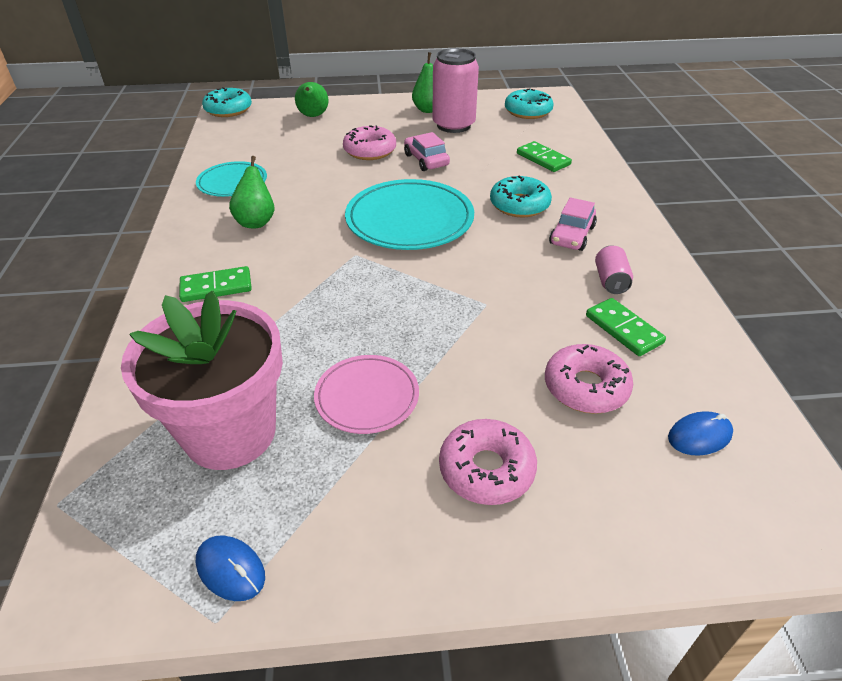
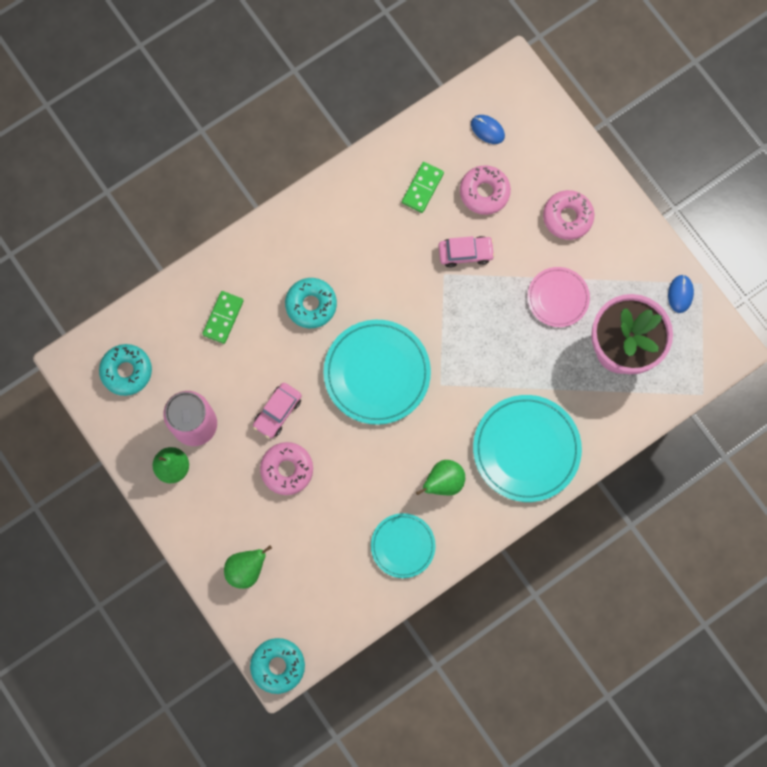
camera: 120 degrees left, 35 degrees up
(216, 287) = (526, 449): green domino -> turquoise plate
(572, 235) = (334, 252): pink car -> pink car (465, 253)
(610, 281) = (376, 210): pink can -> none

